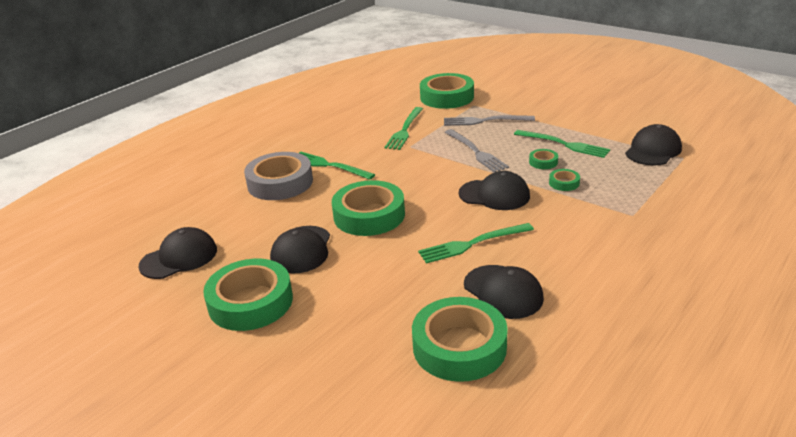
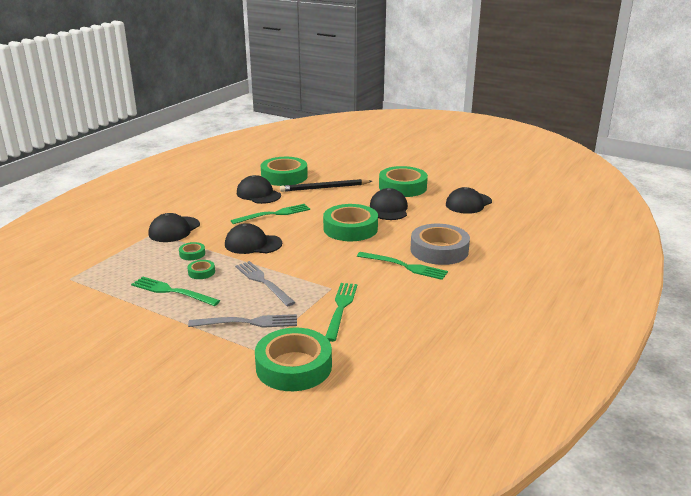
camera: 170 degrees right, 5 degrees down
(385, 305) = (325, 188): none -> black pencil
(653, 150) = (90, 285): black cap -> black cap (174, 230)

